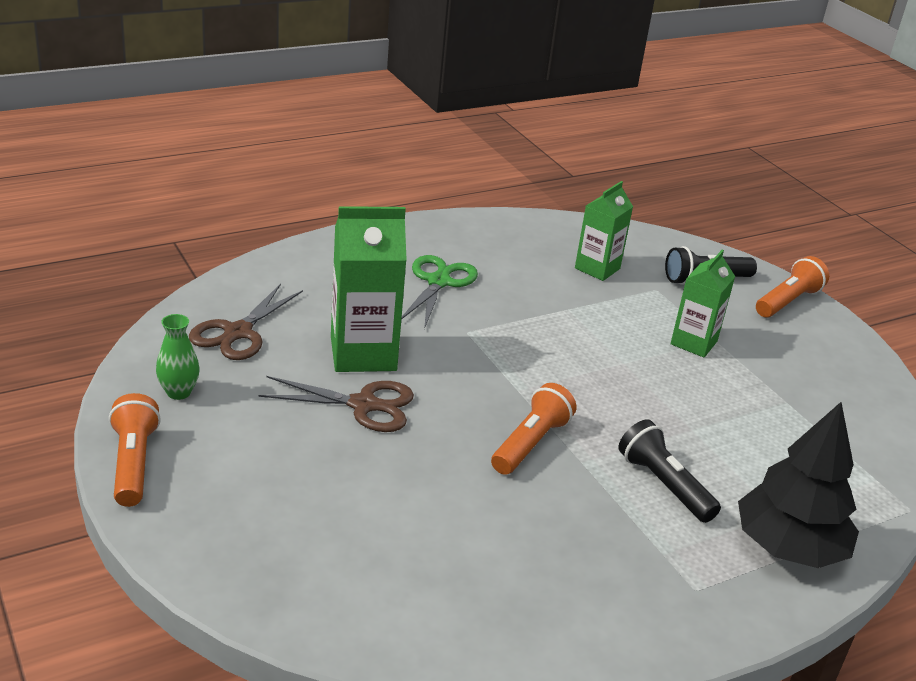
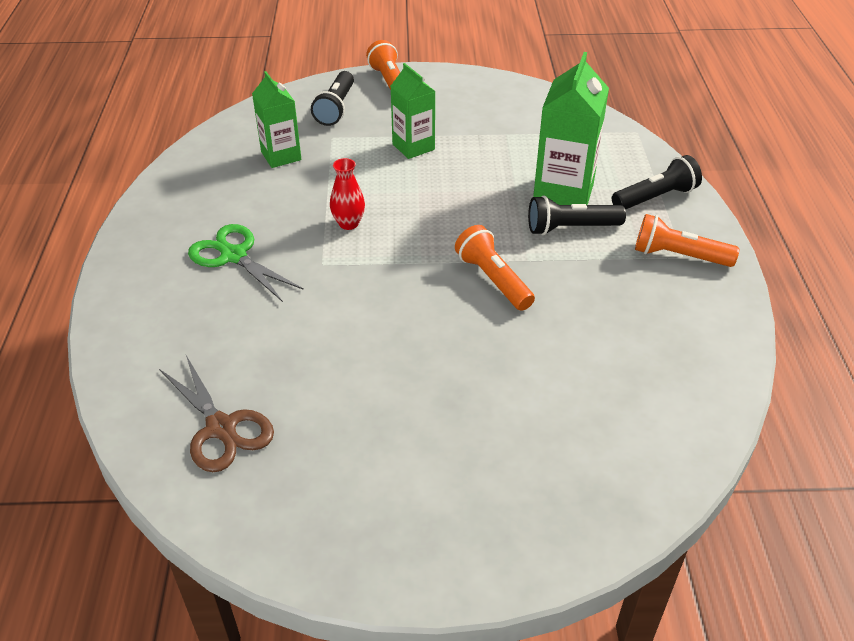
camera: 60 degrees left, 10 degrees up
(133, 463) = (396, 572): orange flashlight -> orange flashlight (678, 256)
(178, 392) = (297, 504): green vase -> none
(363, 353) = (314, 343): green carton -> green carton (563, 194)
(364, 405) = (392, 366): brown scissors -> none
(536, 332) = (348, 223): none -> red vase
(788, 548) = (655, 197): black tree -> black flashlight

